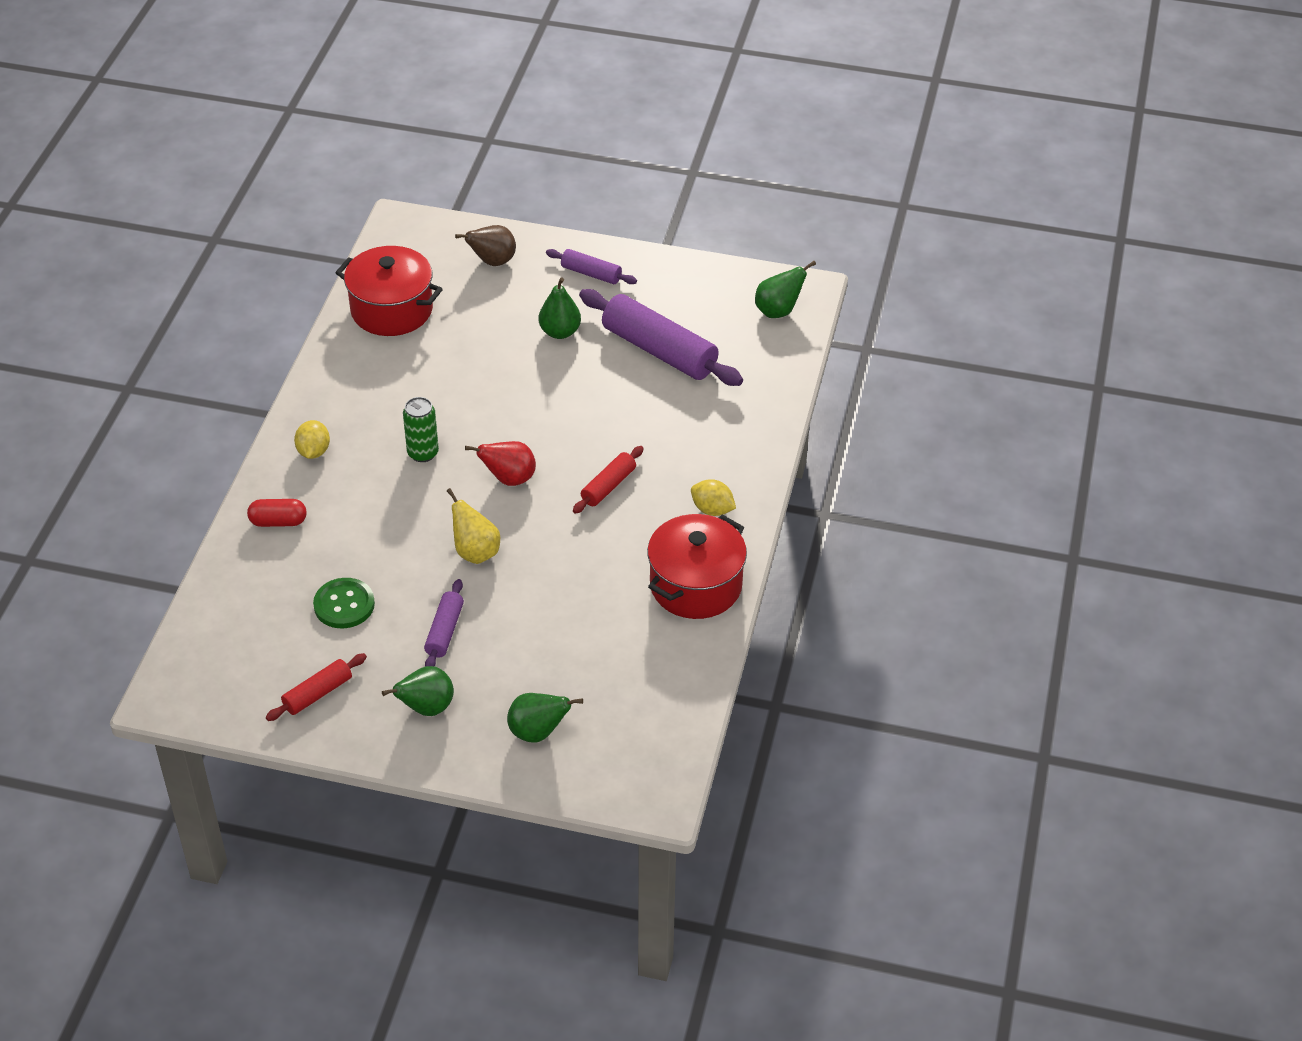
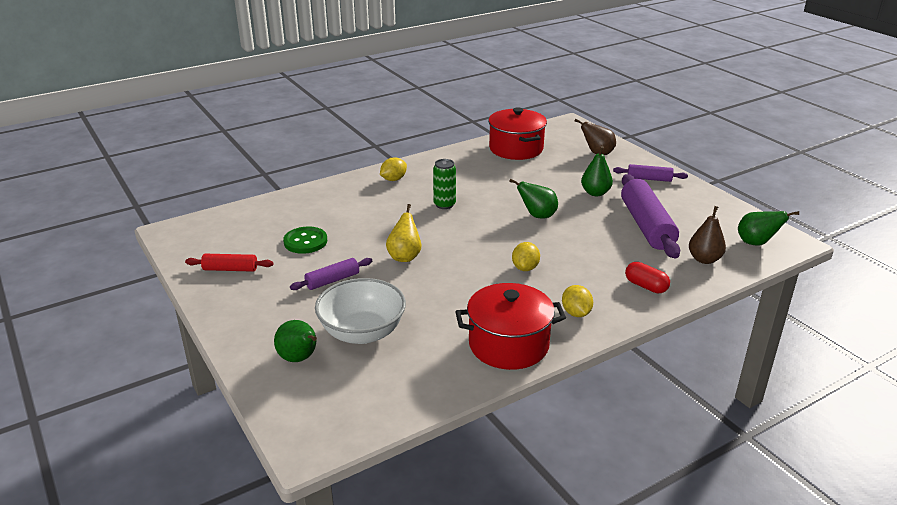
camera: 45 degrees right, 15 degrees down
(278, 522) = (333, 195): red capsule -> red capsule (645, 286)
(426, 708) = (265, 308): green pear -> green pear (537, 216)
(509, 479) = (472, 236): red pear -> none
(555, 666) = (362, 332): none -> white bowl
(591, 273) = (649, 179): purple rolling pin -> purple rolling pin turned 60 degrees counterclockwise
(608, 486) = (525, 268): red rolling pin -> yellow lemon
(754, 365) = (704, 259): none -> brown pear

